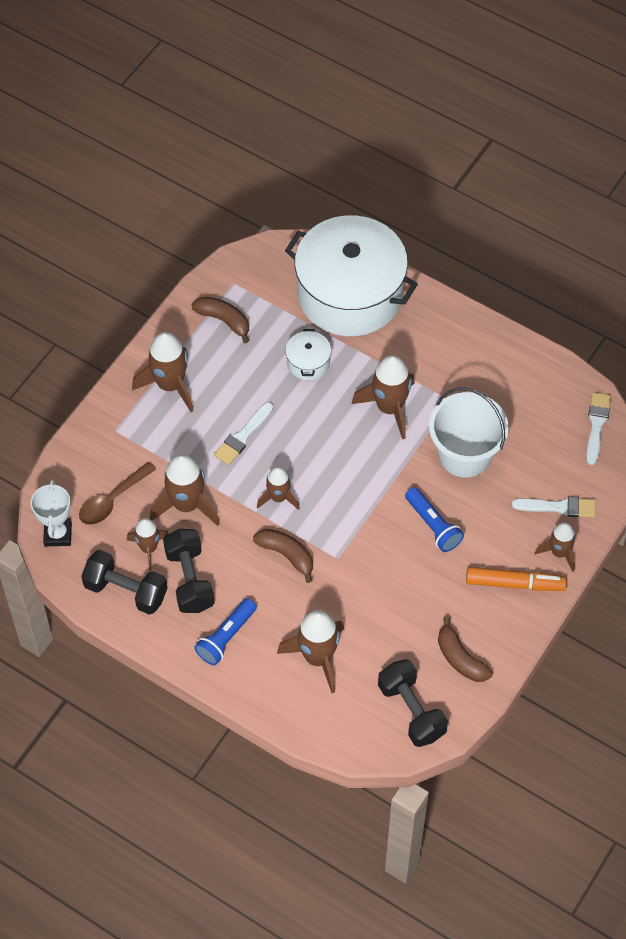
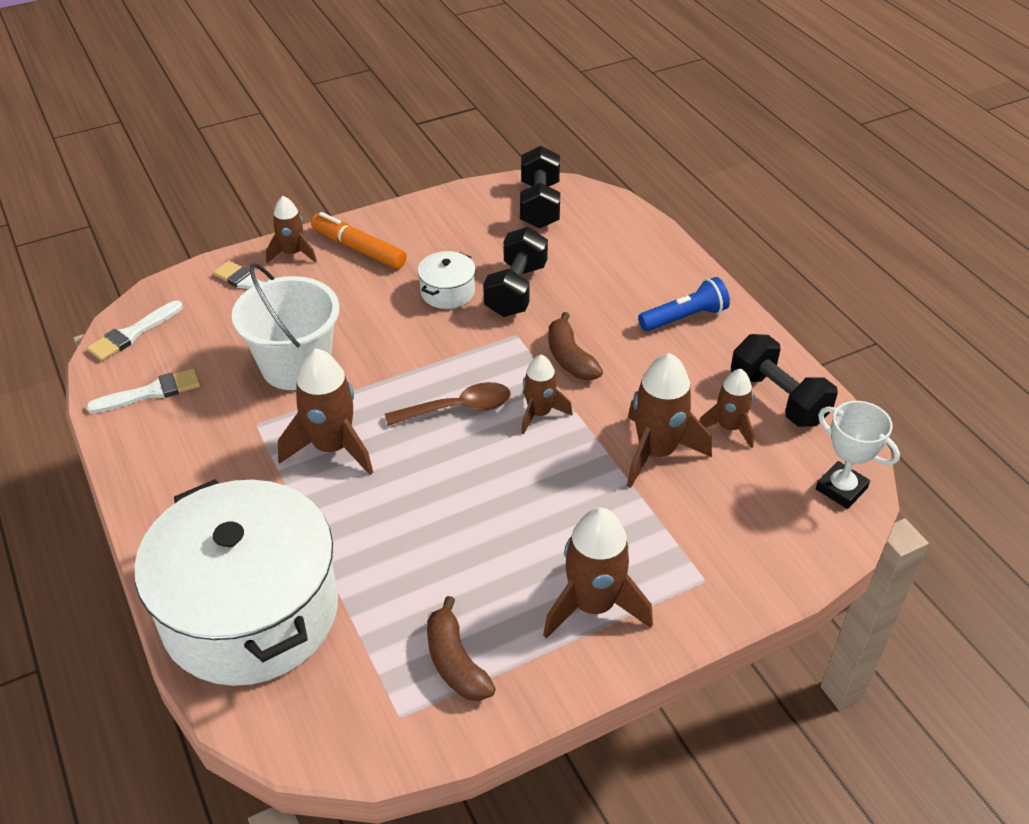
camera: 150 degrees left, 15 degrees down
(58, 534) = (841, 489): white trophy -> white trophy turned 75 degrees counterclockwise
(112, 500) = (751, 497): brown spoon -> brown spoon (458, 408)
(189, 579) = (696, 380): black dumbbell -> black dumbbell (516, 290)
(243, 436) = (536, 496): white brush -> white brush (151, 392)
(308, 362) = (384, 546): white pot -> white pot (447, 292)
(317, 657) = (599, 269): brown rocket -> none
(433, 525) = (392, 321): blue flashlight -> none
(460, 658) = (462, 220): brown banana -> none

